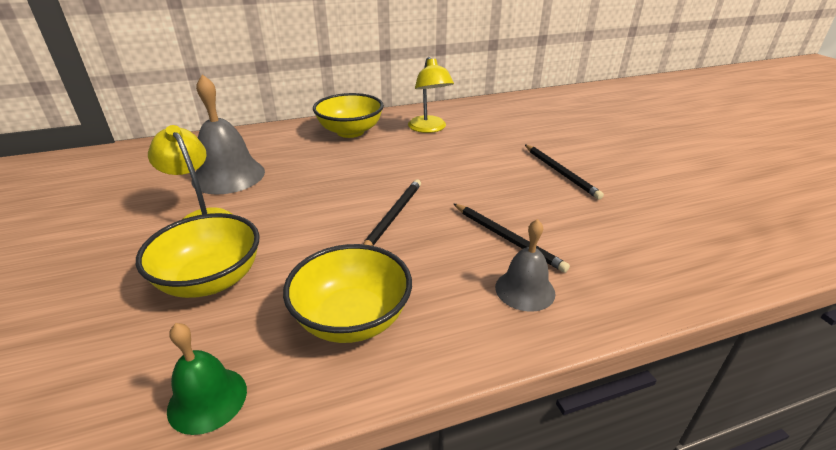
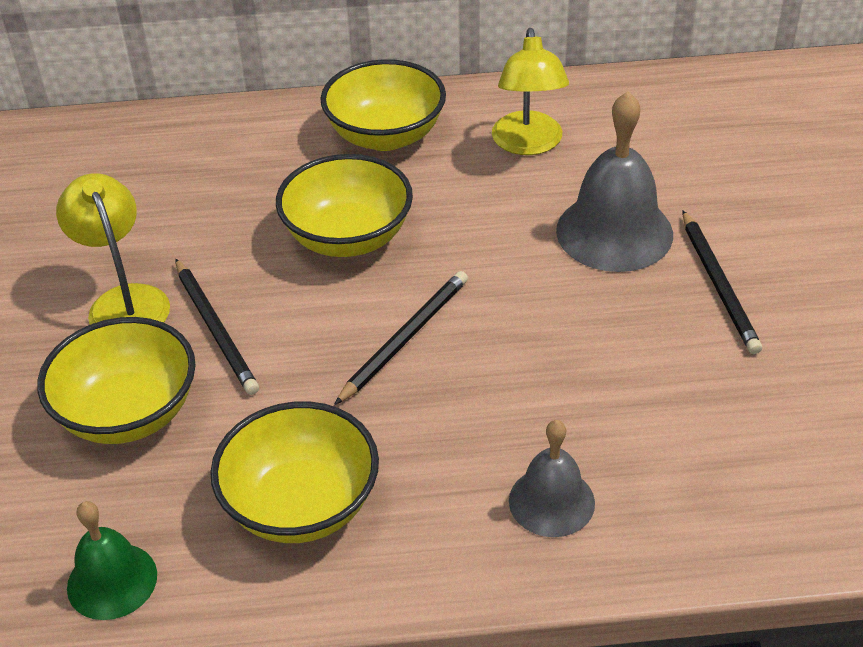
camera: 15 degrees right, 10 degrees up
(228, 176) = (170, 216): grey bell -> grey bell (614, 232)
(342, 174) = (348, 237): none -> yellow bowl
(507, 238) = (565, 408): black pencil -> black pencil (216, 329)

